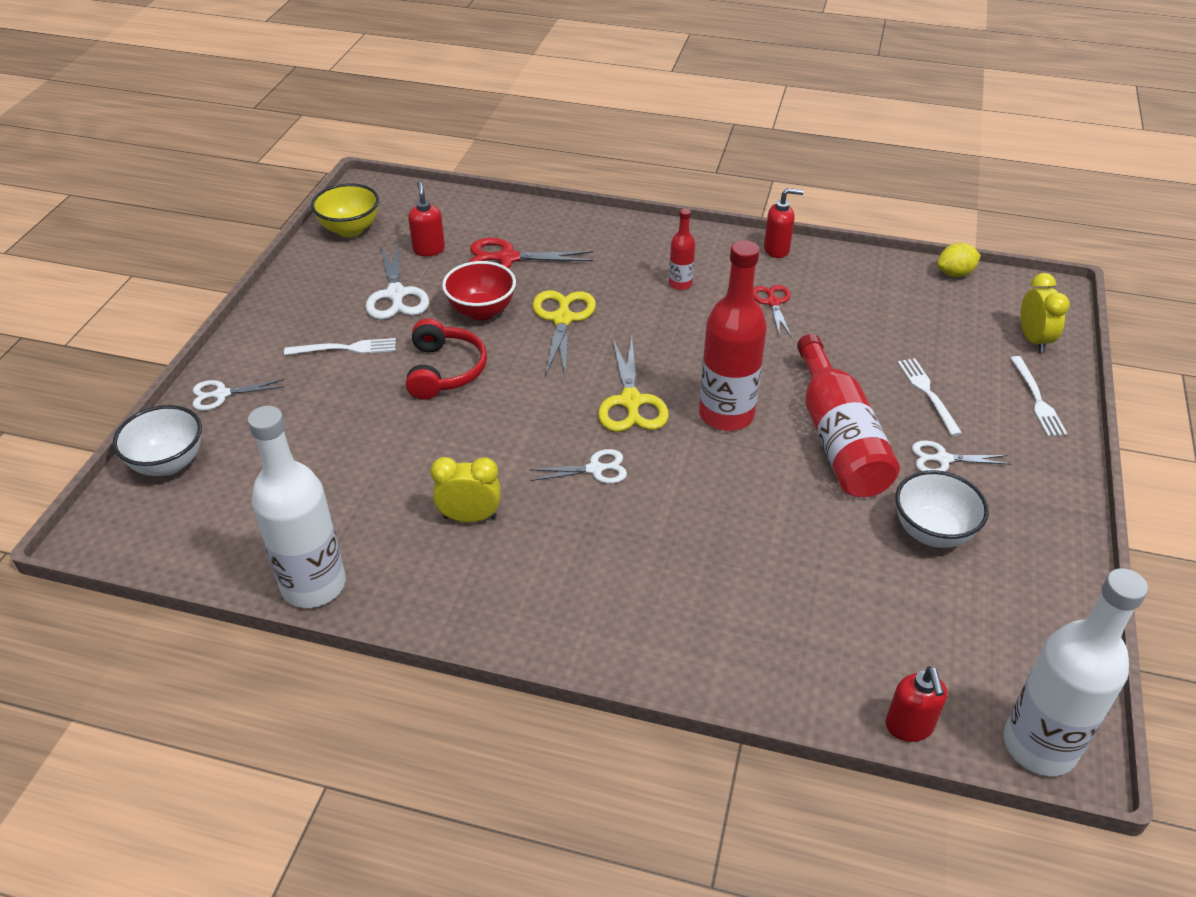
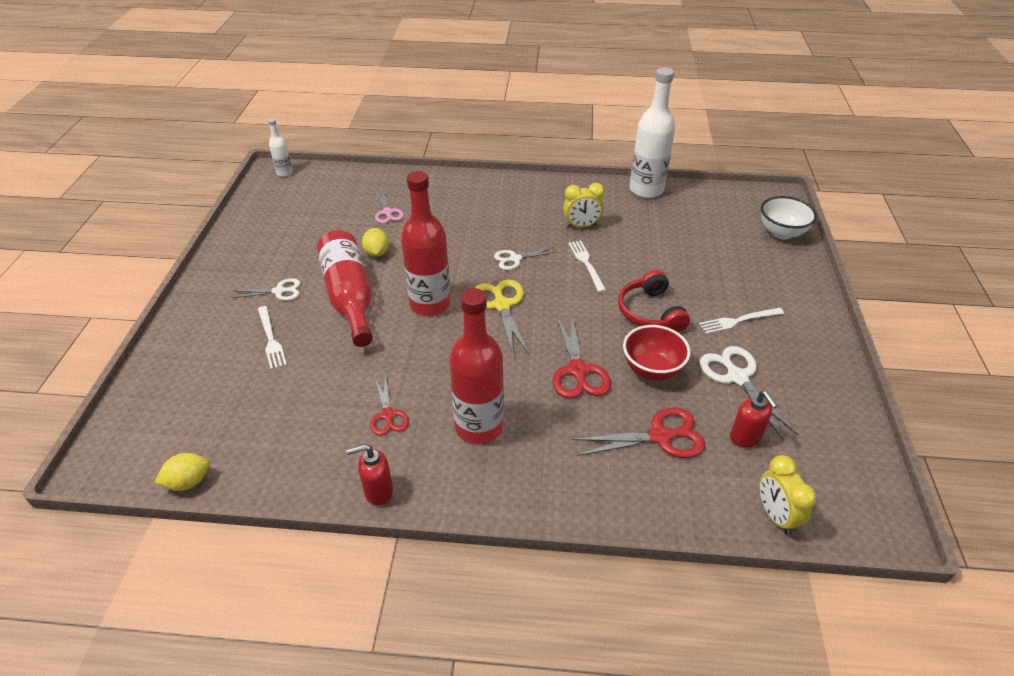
camera: 170 degrees right, 0 degrees up
(221, 394) = (794, 276): white scissors -> none
(350, 229) = (846, 455): yellow bowl -> none
(562, 319) = (578, 371): yellow scissors -> red scissors
(680, 284) = (479, 426): red bottle -> red bottle, size x2.07
(800, 594) = (387, 212): none -> pink scissors
(809, 508) = (377, 253): none -> yellow lemon
(909, 727) = (342, 173): red soap dispenser -> none
(932, 532) = (303, 248): white bowl -> none
(1033, 340) = (152, 403): yellow clock -> yellow clock (775, 515)
(1036, 399) = (184, 345): white fork -> white fork (586, 264)
(1039, 746) = (284, 173): white bottle -> white bottle, size x0.48

